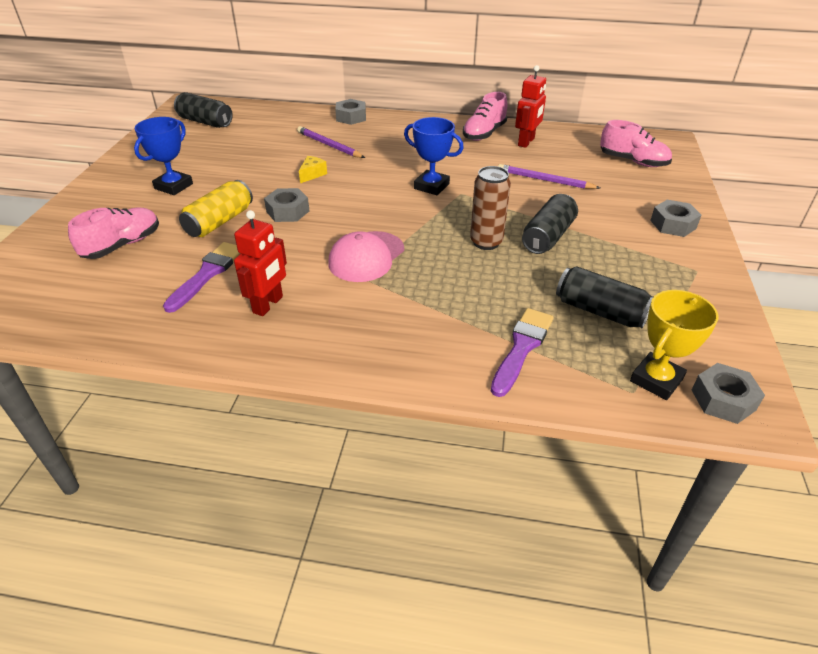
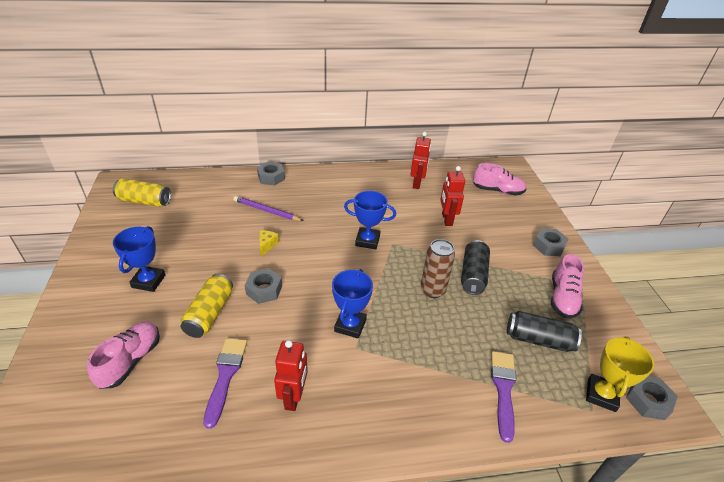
camera: 20 degrees left, 0 degrees up
(205, 122) = (144, 201): black can -> yellow can
(366, 257) = (350, 325): pink cap -> blue trophy
(484, 133) = (382, 179): pink shoe -> pink shoe (562, 298)
(545, 180) = (446, 219): purple pencil -> red robot

